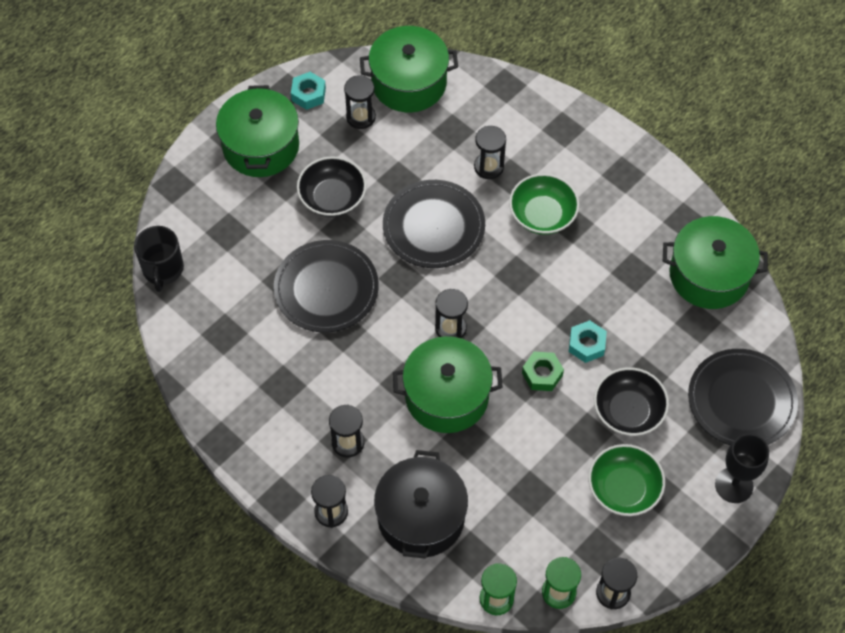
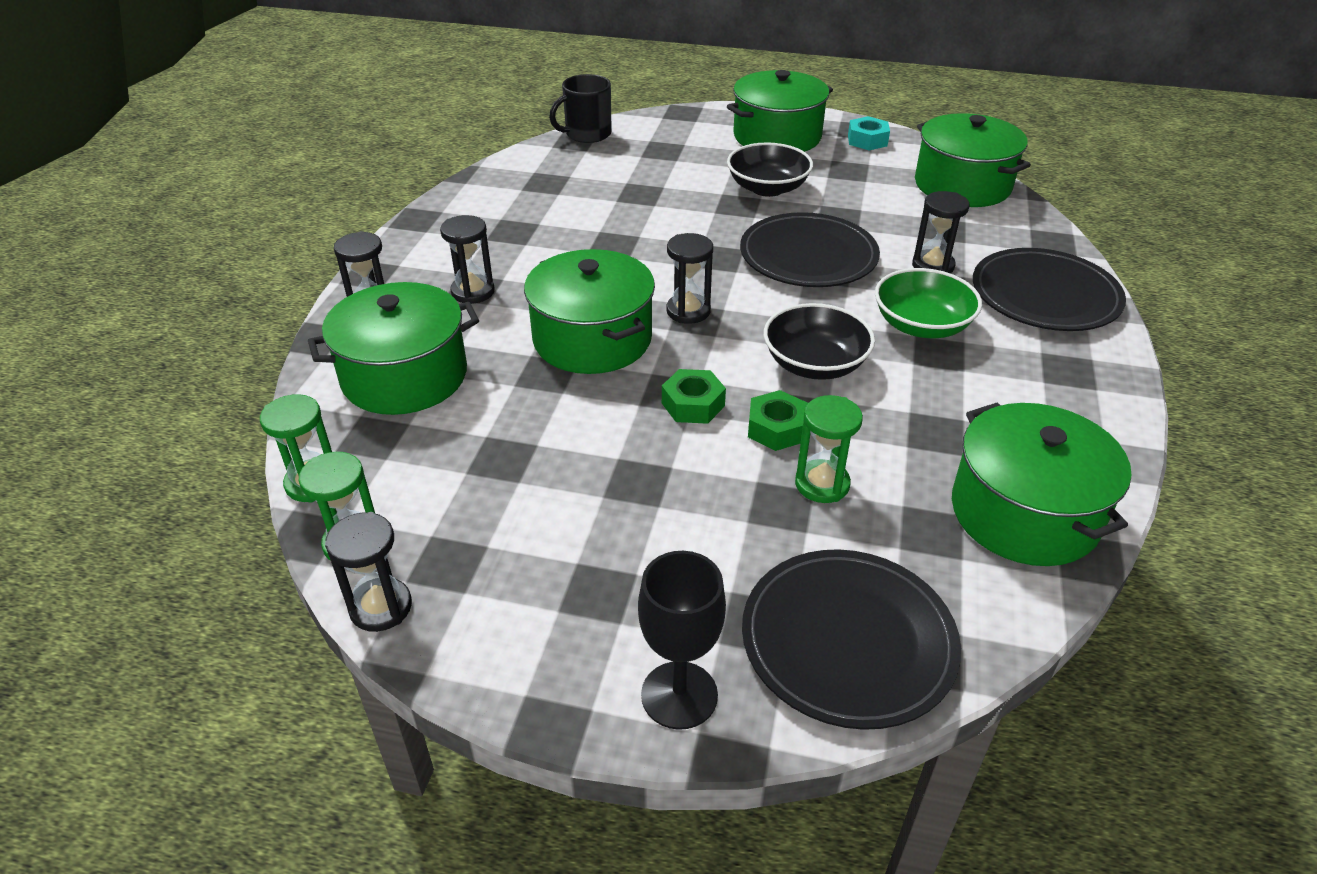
camera: 60 degrees right, 20 degrees down
(326, 289) = (655, 218): black plate -> black plate (1045, 296)
(361, 117) = (882, 173): black hourglass -> none
(421, 517) = (404, 376): black pot -> green pot
(586, 344) = (776, 428): turquoise nut -> green nut
(623, 489) = (573, 552): green bowl -> none
(628, 411) = (709, 509): black bowl -> black bowl (814, 364)
(640, 349) = (822, 484): none -> green hourglass

